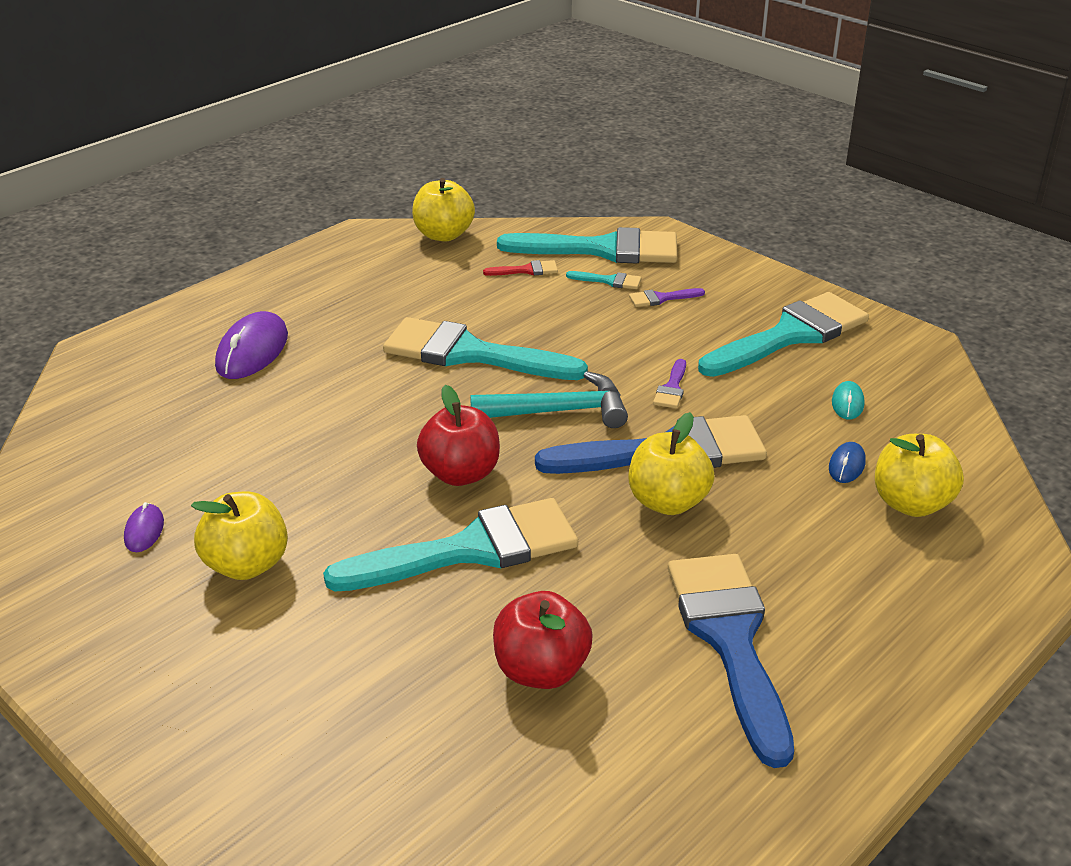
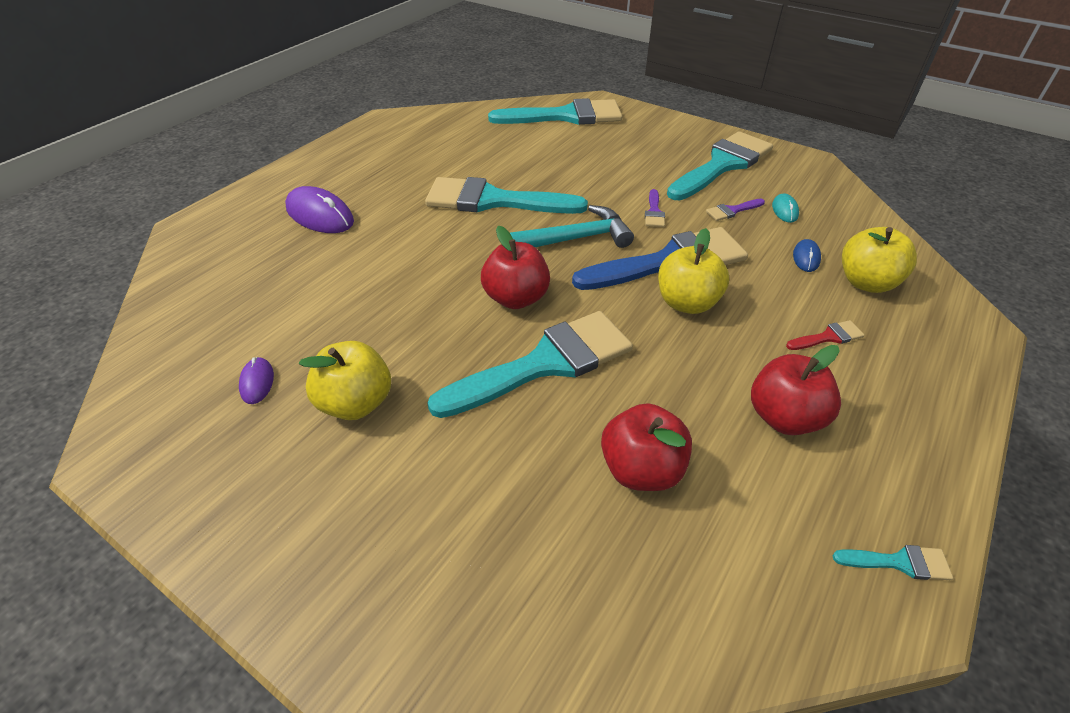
camera: 10 degrees left, 10 degrees up
(252, 351) = (320, 215): purple mouse -> purple mouse turned 60 degrees counterclockwise
(443, 235) = (446, 115): yellow apple -> none
(526, 270) = (516, 135): red brush -> red brush (828, 337)
(609, 281) = (578, 138): turquoise brush -> turquoise brush (899, 562)
(661, 298) = (620, 147): purple brush -> purple brush (732, 211)
(730, 640) = (784, 417): blue brush -> red apple

